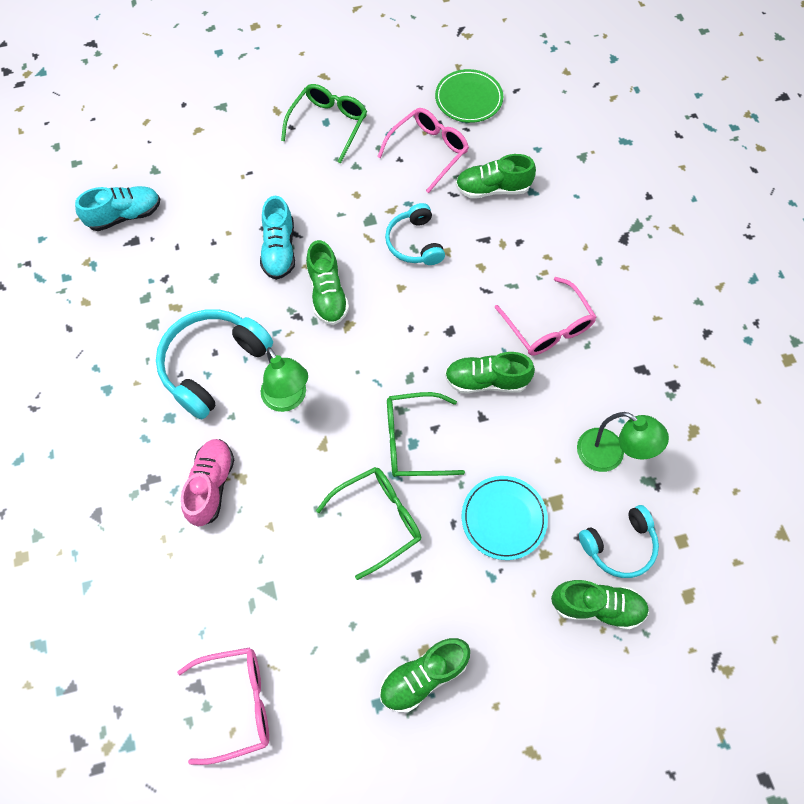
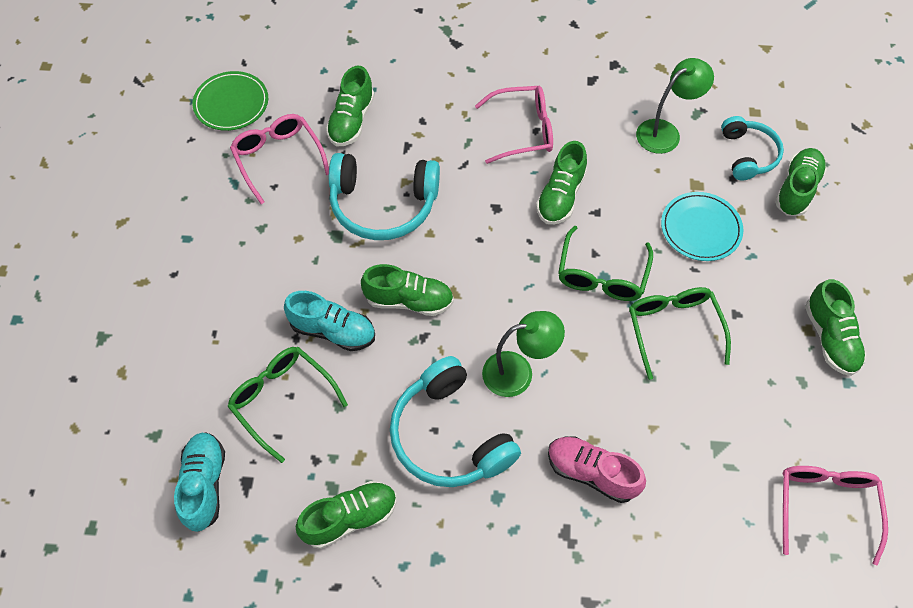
camera: 70 degrees left, 5 degrees down
(124, 318) = (350, 518): none -> green shoe
(328, 125) = (192, 237): green glasses -> green glasses (282, 400)
(414, 243) = (383, 205): turquoise headphones -> turquoise headphones, size x1.62

